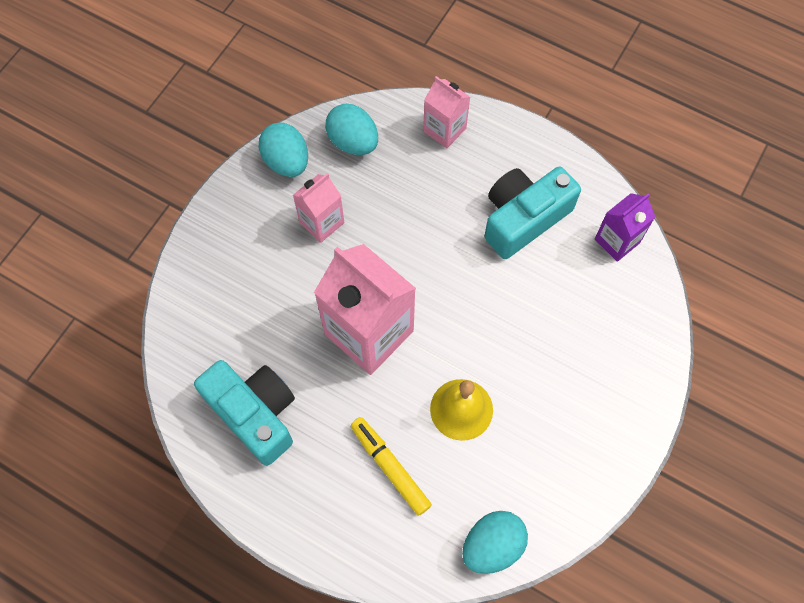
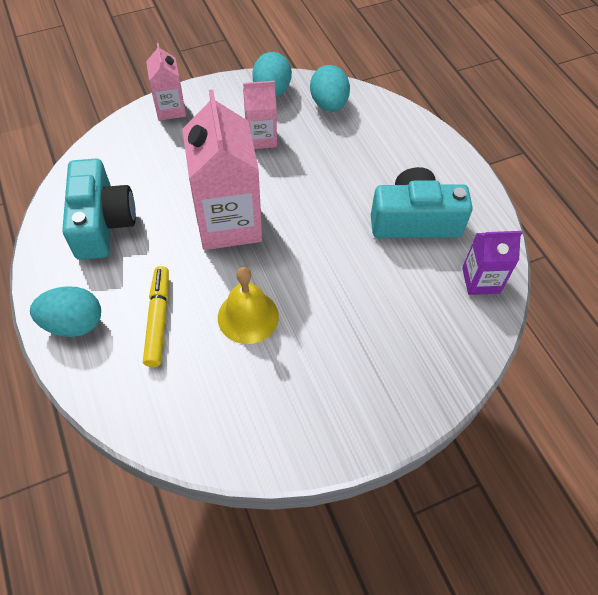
camera: 35 degrees right, 10 degrees down
(444, 130) = (403, 132): pink carton -> pink carton (170, 109)
(492, 545) = (180, 430): turquoise egg -> turquoise egg (74, 323)

